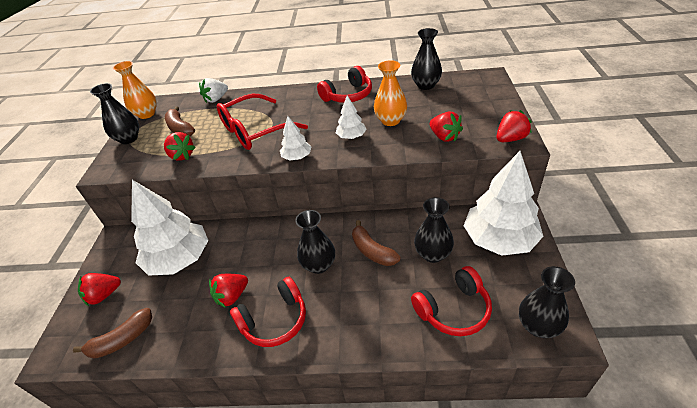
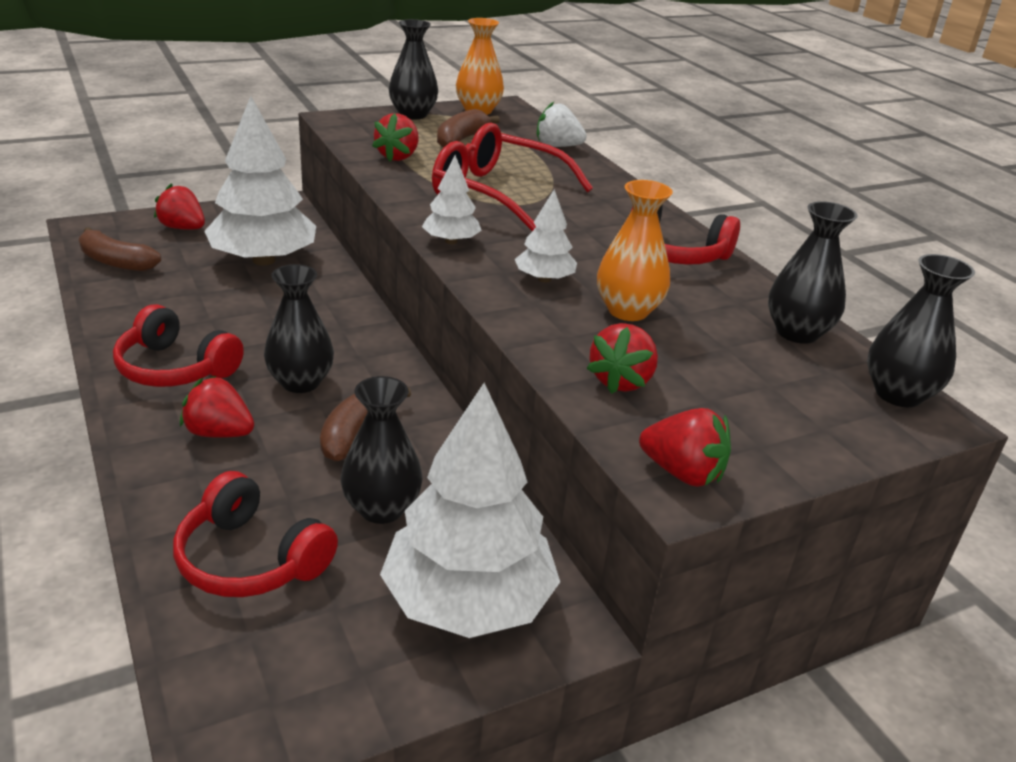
camera: 55 degrees right, 10 degrees down
(232, 296) = (210, 320): red strawberry -> red strawberry (219, 433)
(538, 326) = (243, 692): black vase -> black vase (898, 394)

